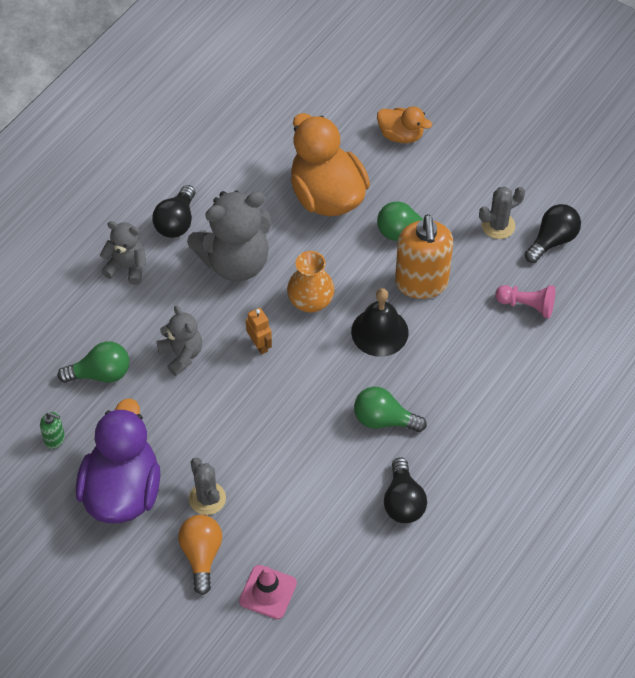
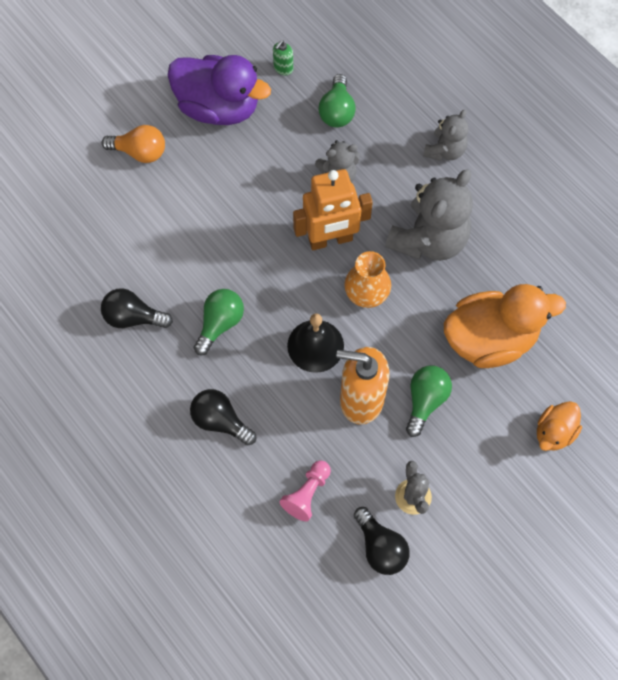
camera: 105 degrees right, 10 degrees up
(176, 222) = (487, 200): black light bulb -> black light bulb (220, 421)
(207, 498) = (190, 166): grey cactus -> none
(235, 262) = (429, 240): grey teddy bear -> grey teddy bear turned 135 degrees counterclockwise
(259, 345) = (330, 240): orange robot -> orange robot, size x2.10
(268, 592) = (89, 192): pink traffic cone -> none

